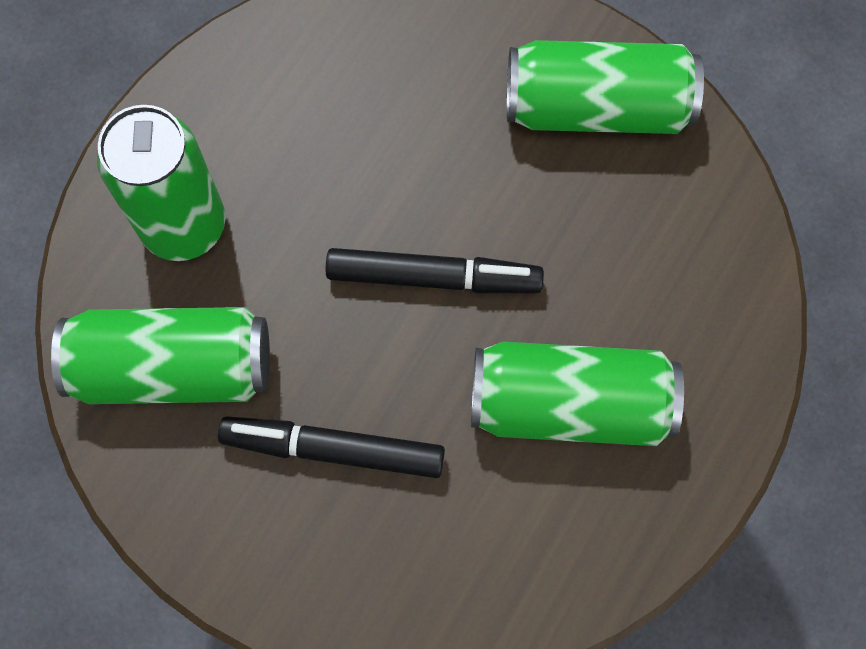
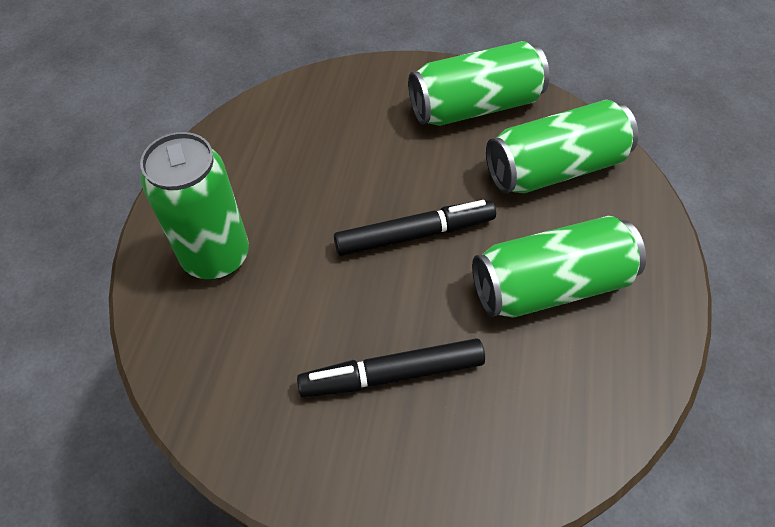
camera: 20 degrees left, 15 degrees down
(174, 367) = (242, 356): green can -> green can (554, 168)

